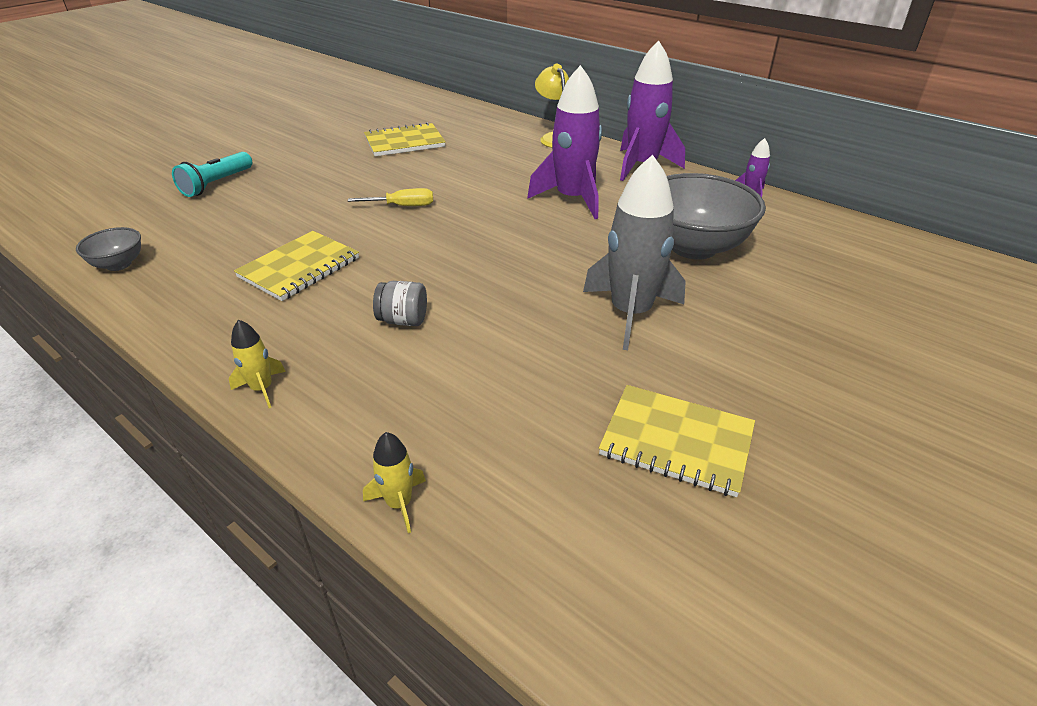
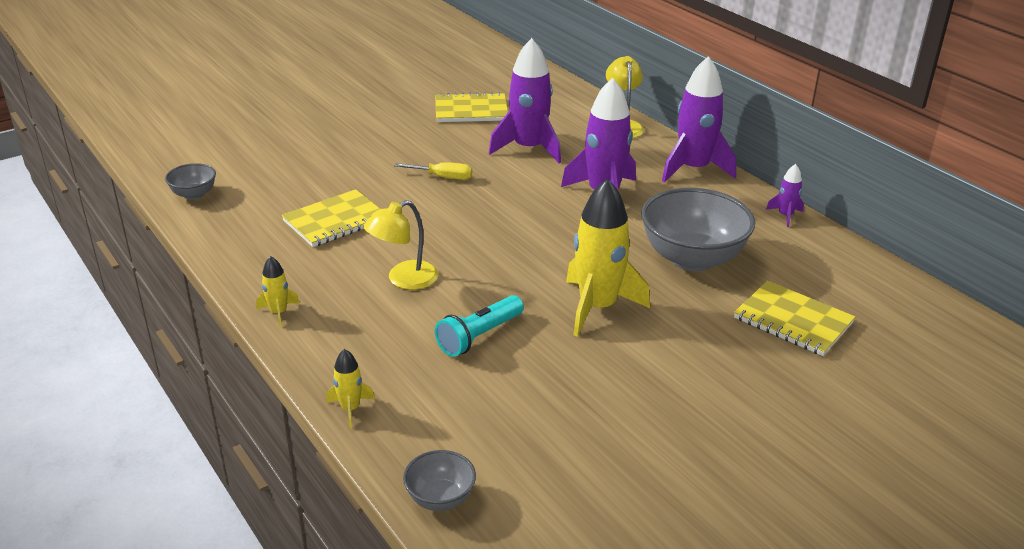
camera: 15 degrees right, 5 degrees down
(216, 184) = (288, 131): turquoise flashlight -> turquoise flashlight (479, 336)
(403, 320) = (403, 279): grey jar -> yellow lamp
(477, 168) = (528, 148): none -> purple rocket
(575, 616) = (440, 498): none -> grey bowl
(630, 313) = (597, 307): grey rocket -> yellow rocket
(676, 442) = (576, 410): yellow notebook -> yellow notebook (793, 321)

